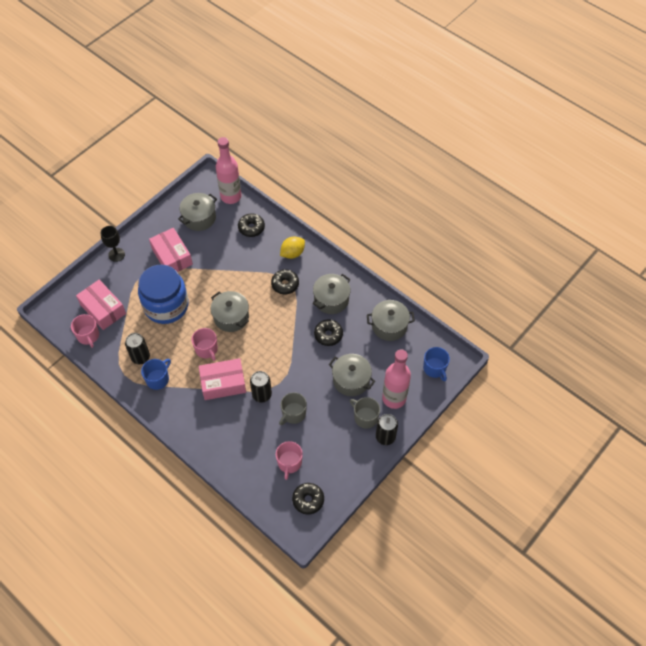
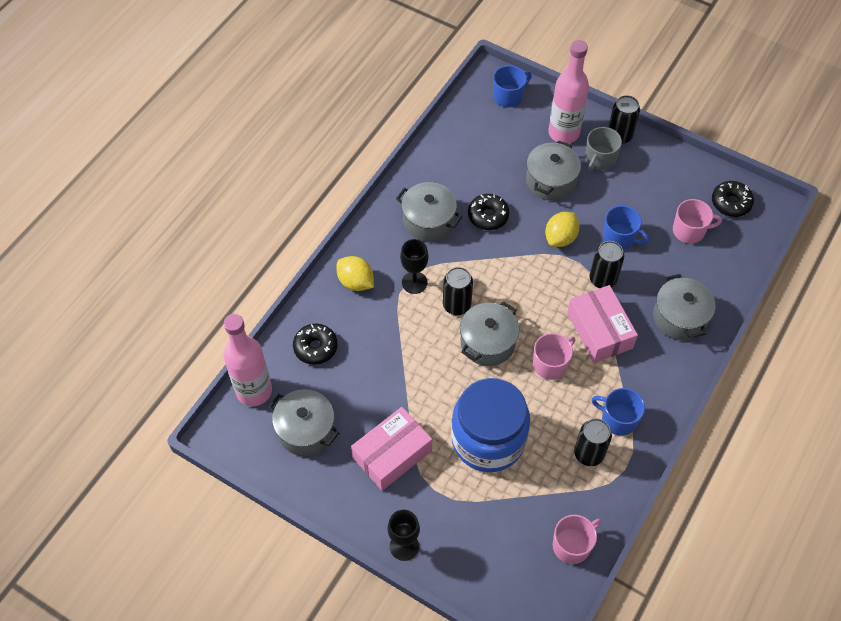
camera: 100 degrees left, 0 degrees up
(103, 309) = (517, 536): pink box -> none
(262, 305) = (456, 305): none -> black can
(285, 284) = (414, 282): black donut -> black goblet
(293, 414) = (619, 237): grey mug -> blue mug
(301, 376) = (560, 238): none -> yellow lemon
(389, 326) = (456, 149): grey pot -> grey pot (679, 317)

